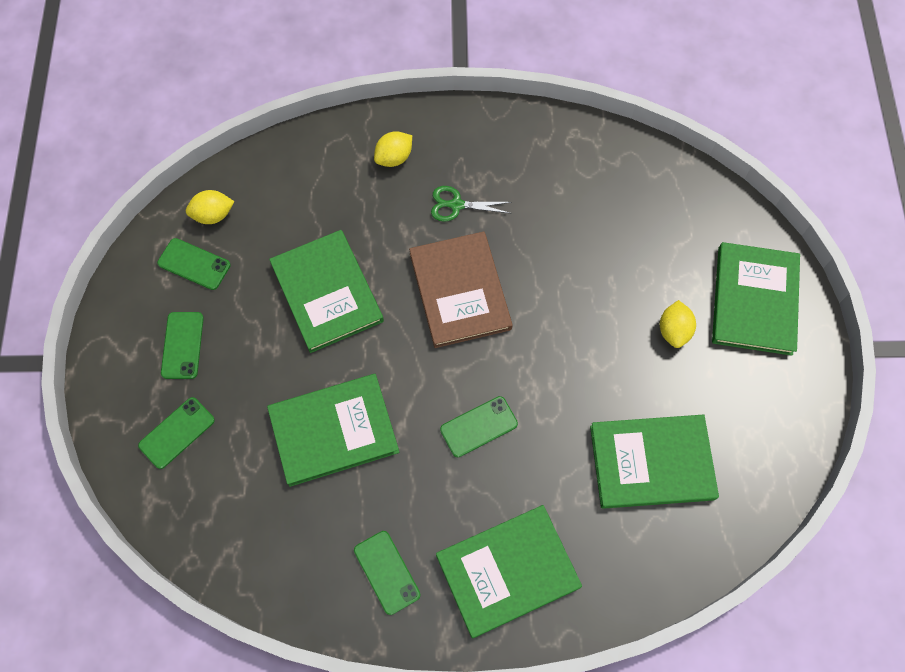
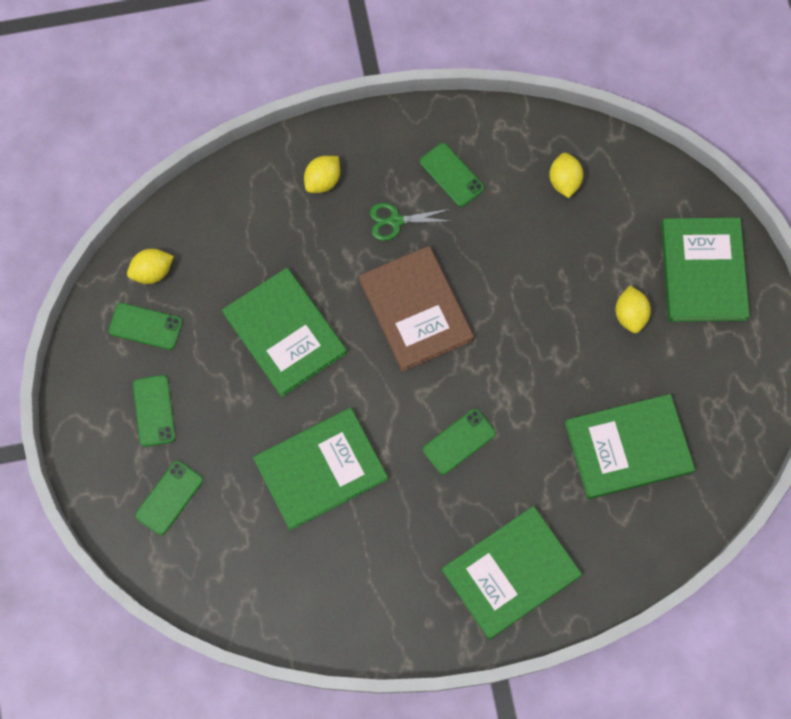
camera: 10 degrees left, 5 degrees up
(387, 572) = (398, 593): green phone -> green phone (451, 175)
(628, 194) = (564, 181): none -> yellow lemon

